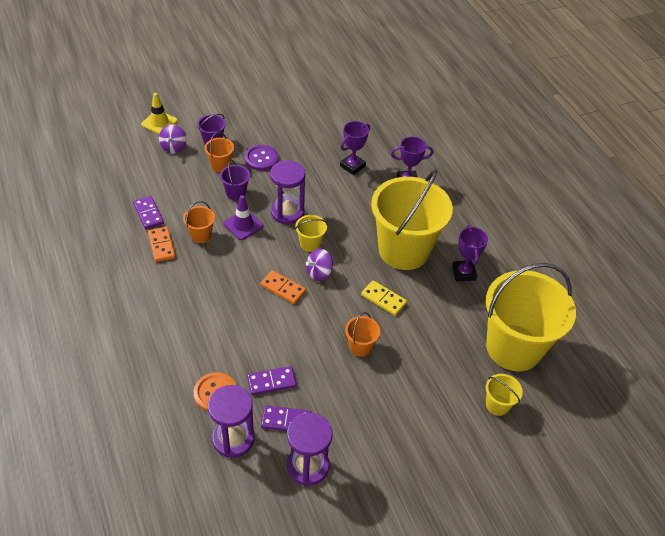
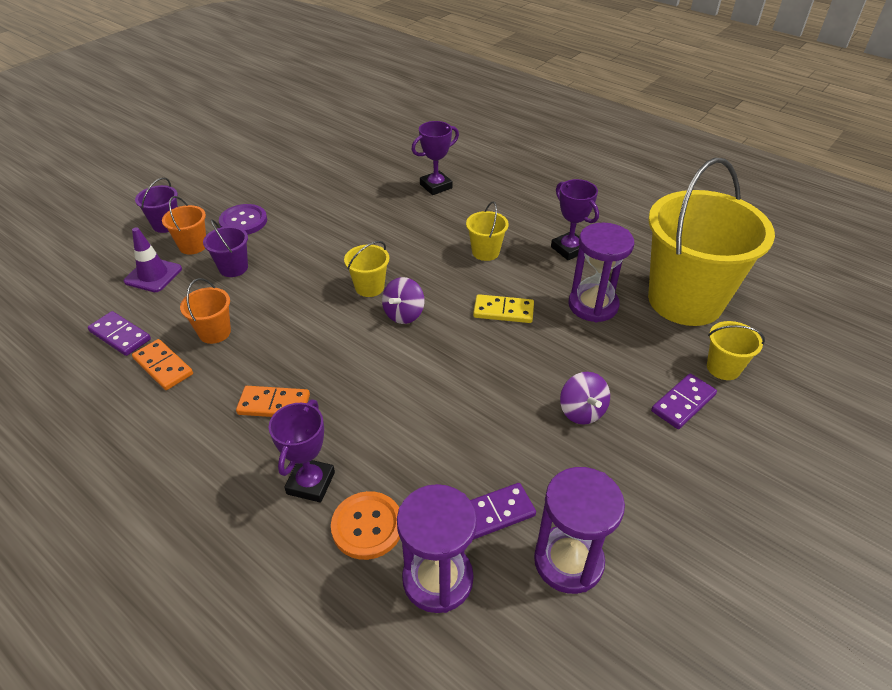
camera: 25 degrees left, 5 degrees down
(159, 123) = (77, 228): yellow traffic cone -> none
(174, 147) = (114, 248): purple spinning top -> purple spinning top (581, 411)
(243, 225) = (267, 299): purple traffic cone -> purple traffic cone (153, 275)
(271, 382) = (437, 471): purple domino -> purple domino (683, 403)
(283, 288) = (370, 350): orange domino -> orange domino (274, 404)
(287, 212) = (316, 265): purple hourglass -> purple hourglass (593, 305)
(352, 166) = (362, 192): purple trophy -> purple trophy (311, 483)
(360, 347) = (518, 375): orange bucket -> none
(403, 250) = (485, 252): yellow bucket -> yellow bucket, size x0.41

